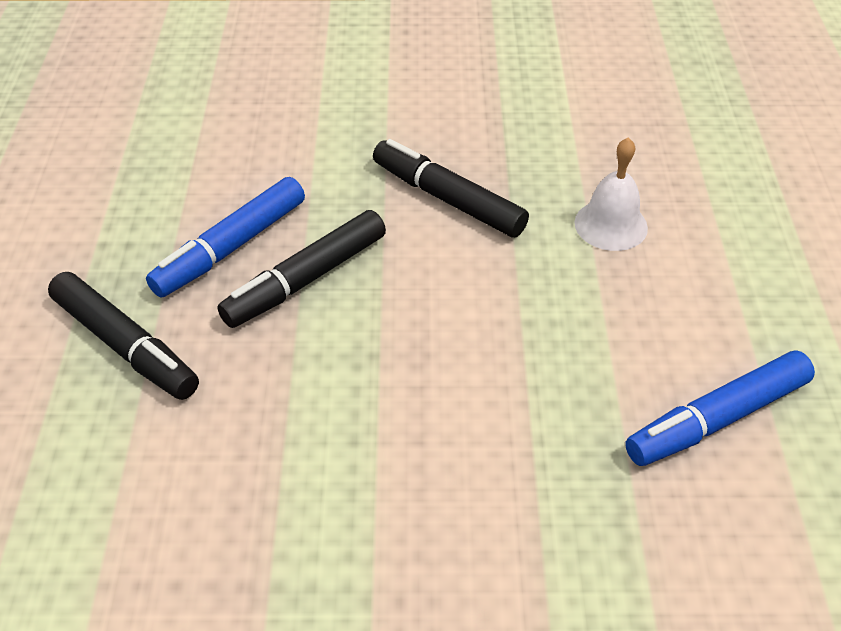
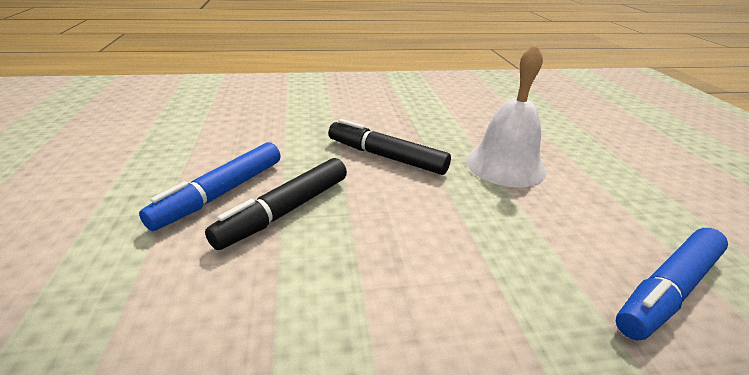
camera: 10 degrees left, 15 degrees down
(125, 345) = (111, 274): black marker -> none
(611, 225) = (505, 165): white bell -> white bell, size x1.50

